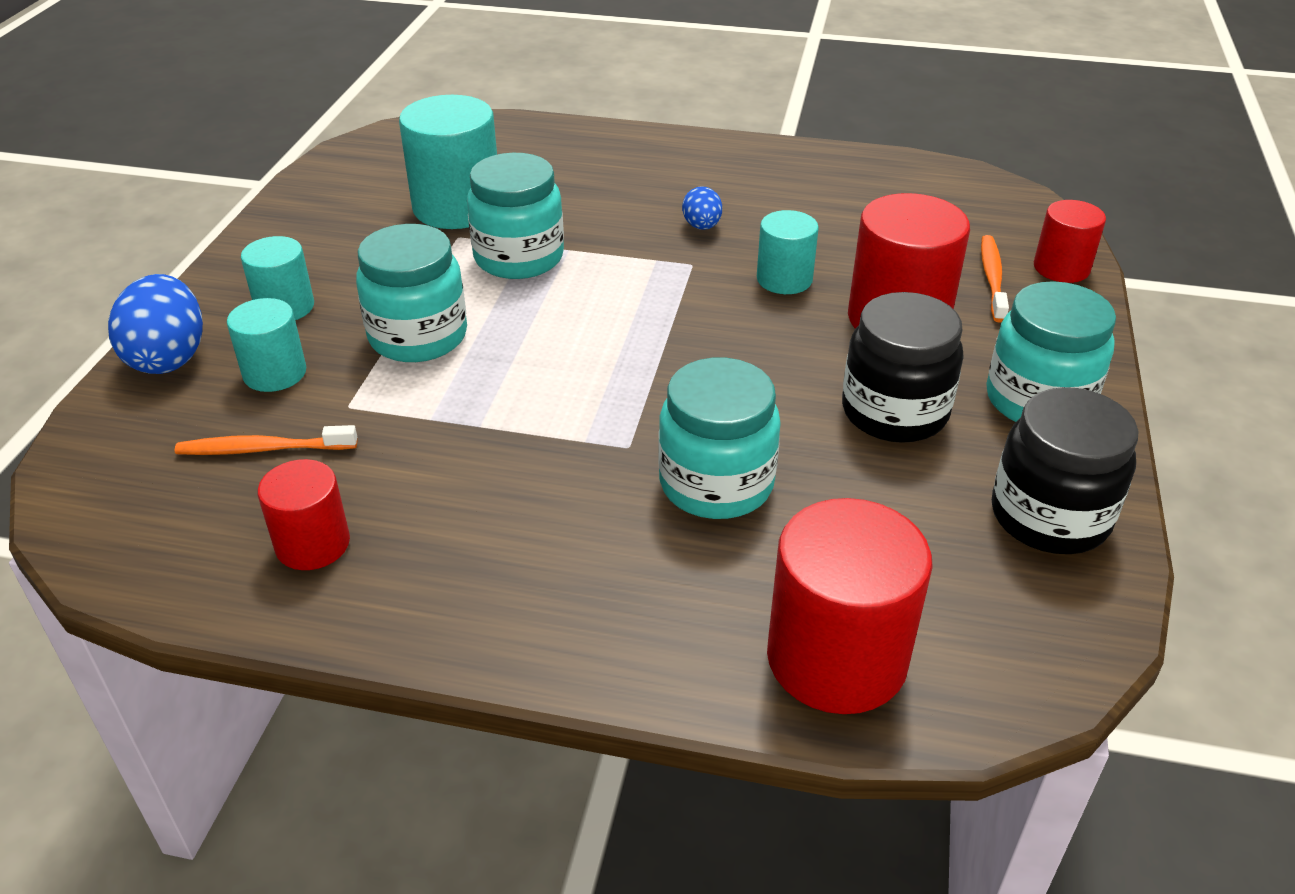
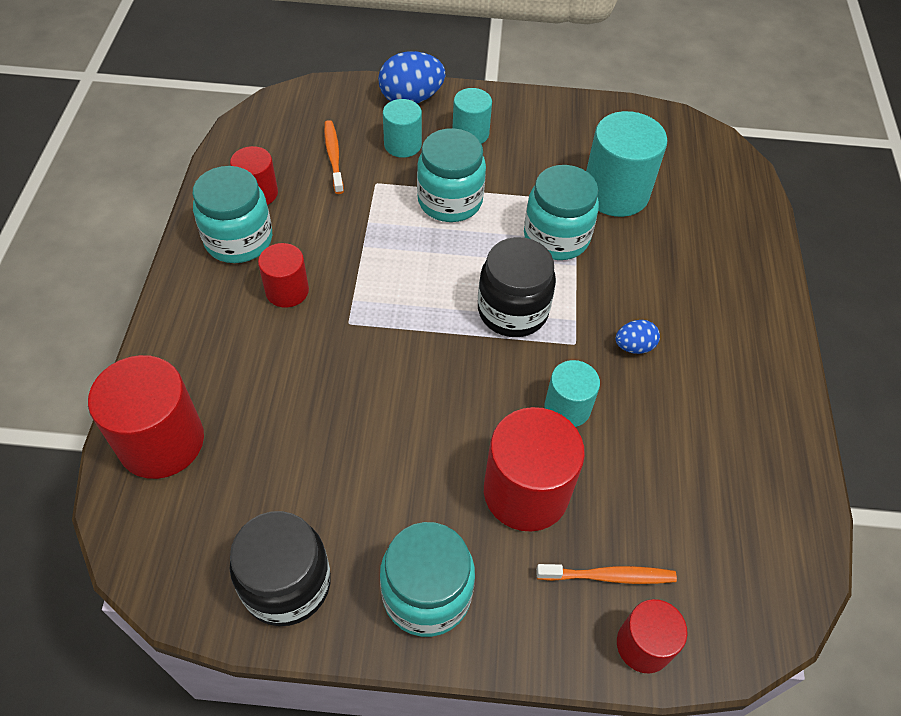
camera: 80 degrees right, 15 degrees up
(552, 510) = (287, 291): none -> red cylinder
(716, 484) = (314, 373): turquoise jar -> turquoise jar (239, 240)
(894, 412) = (400, 483): black jar -> black jar (512, 311)

